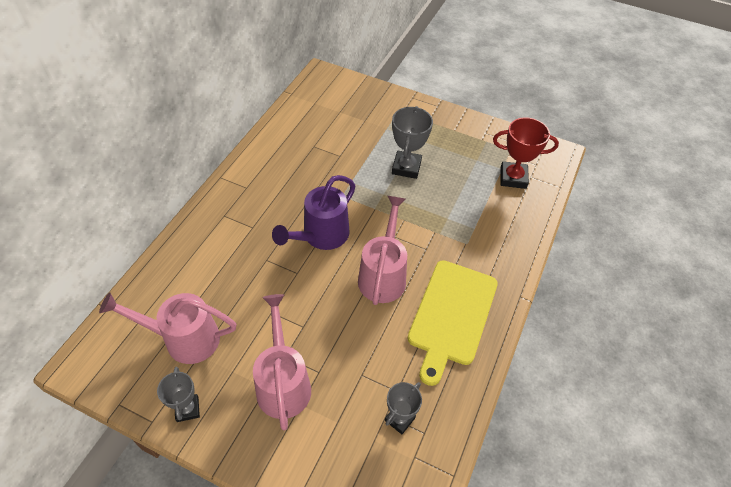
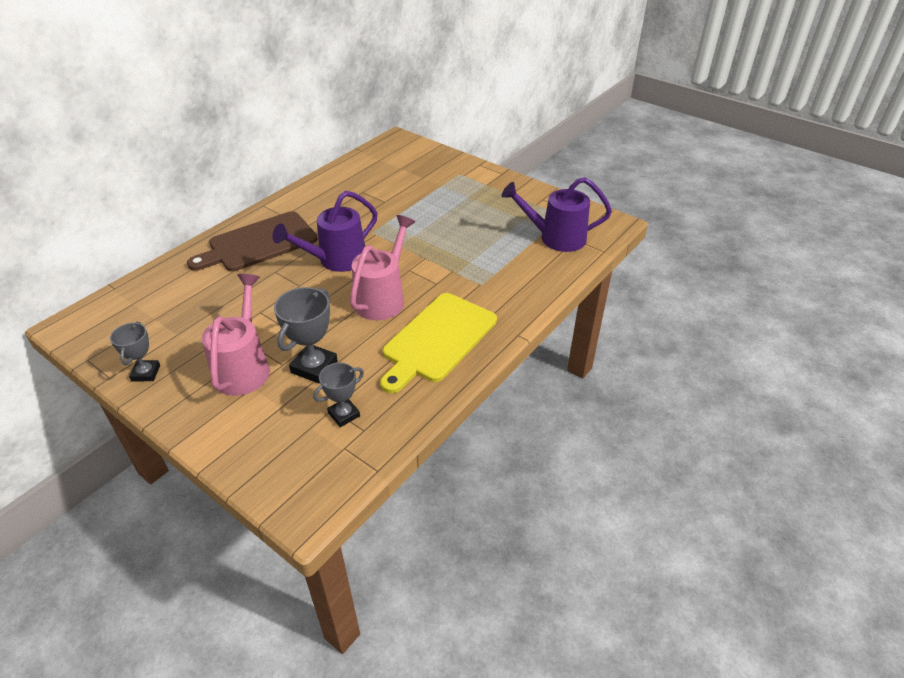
camera: 15 degrees right, 10 degrees down
(183, 339) = (169, 320): pink watering can -> none
(236, 226) = (259, 243): none -> brown cutting board
(406, 167) = (447, 217): grey trophy -> grey trophy (314, 367)
(513, 178) = (555, 238): red trophy -> purple watering can

